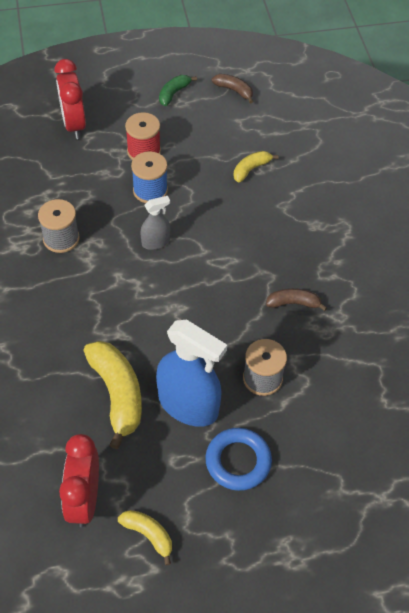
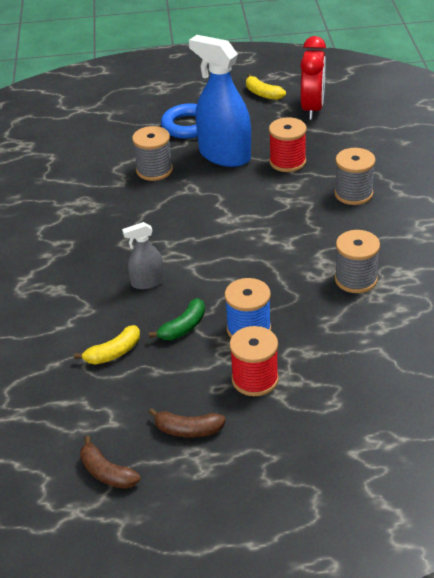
camera: 170 degrees left, 15 degrees down
(50, 344) = (353, 194): none -> grey spool
(74, 124) = (357, 421): red clock -> none
(117, 394) = (287, 162): yellow banana -> red spool
(155, 242) = (245, 275): grey spray bottle -> grey spray bottle (147, 282)
(173, 93) = (203, 470): green banana -> green banana (183, 327)
(293, 303) = (107, 221): brown banana -> brown banana (188, 430)

